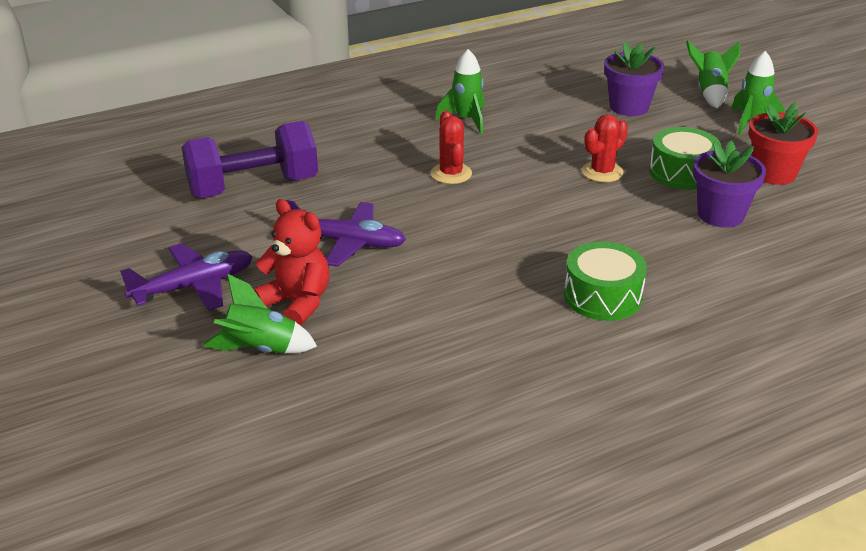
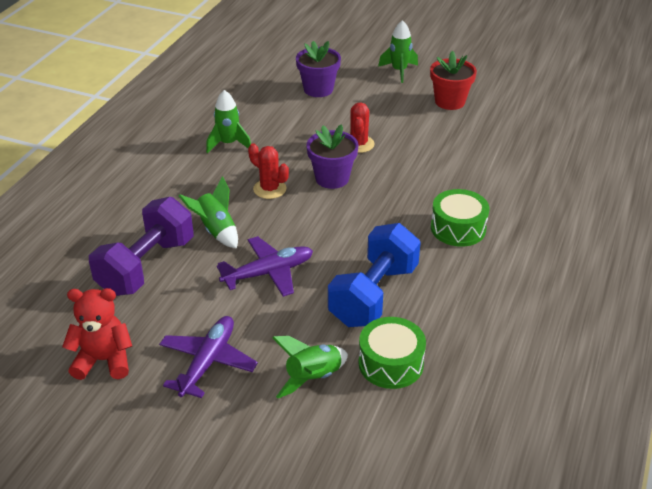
camera: 40 degrees left, 5 degrees up
(297, 303) = (293, 333): red teddy bear -> red teddy bear (104, 360)
(420, 311) = (373, 295): none -> blue dumbbell
(682, 172) = (402, 123): green drum -> green drum (391, 363)
(710, 93) = (353, 59): green rocket -> green rocket (216, 230)
(720, 215) = (455, 143): purple flower pot -> purple flower pot (332, 178)

